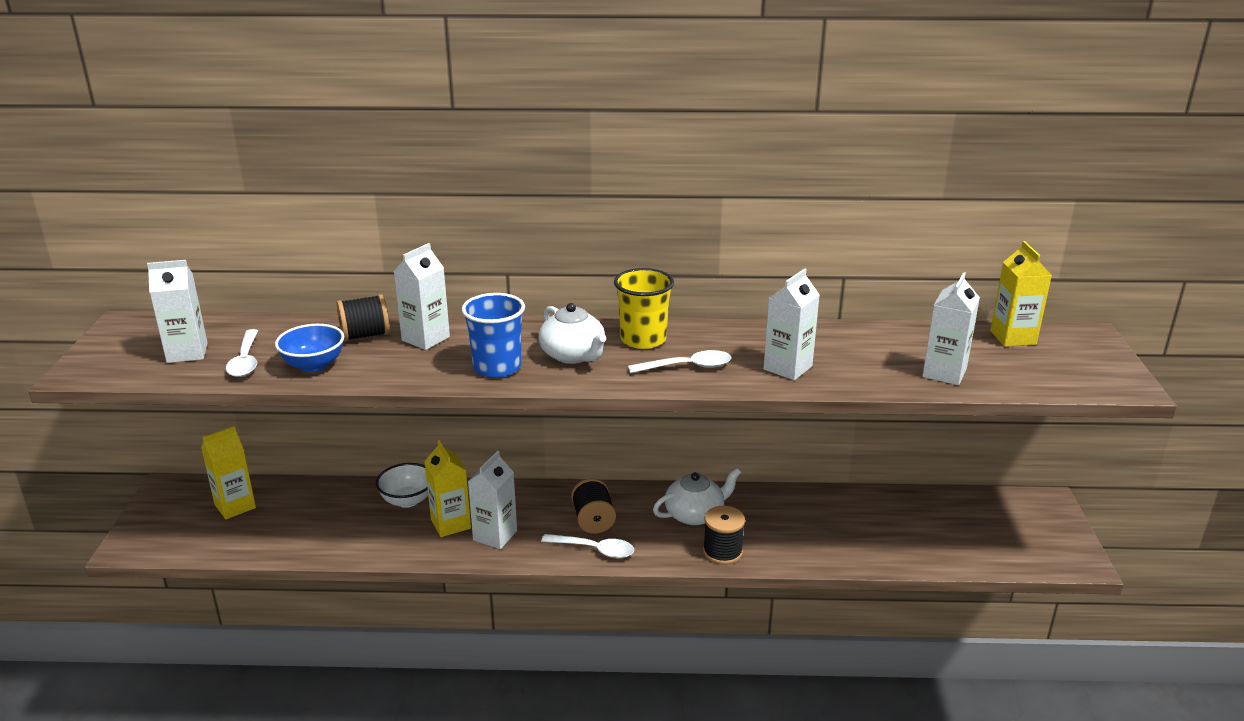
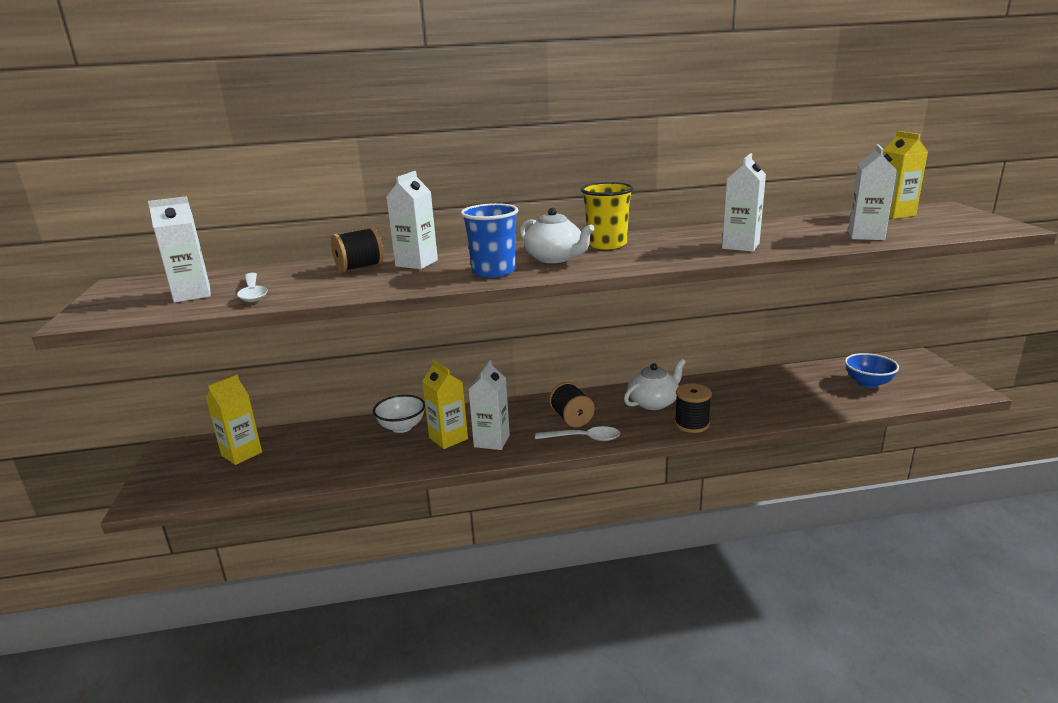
camera: 10 degrees left, 5 degrees down
(314, 365) = (321, 288): blue bowl -> blue bowl (868, 383)
(687, 367) = (658, 254): white spoon -> none

